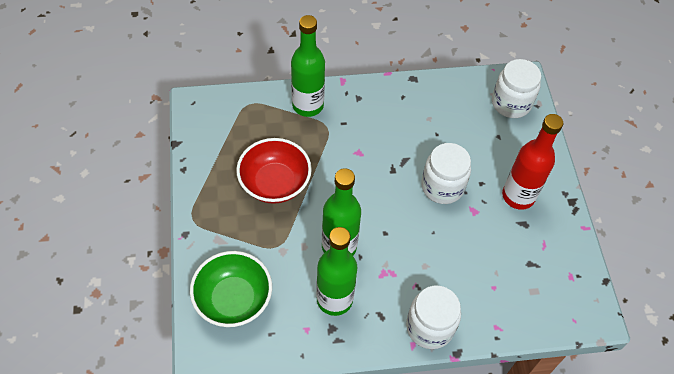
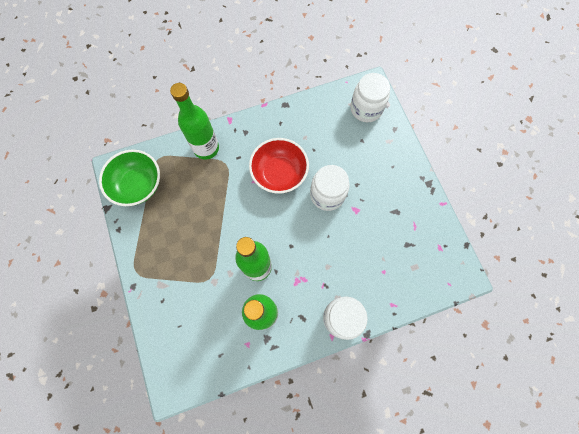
camera: 10 degrees left, 15 degrees up
(233, 299) = (184, 333): green bowl -> green bowl (138, 185)
(275, 183) = (195, 224): red bowl -> red bowl (279, 173)
(518, 196) = (387, 189): red bottle -> none

